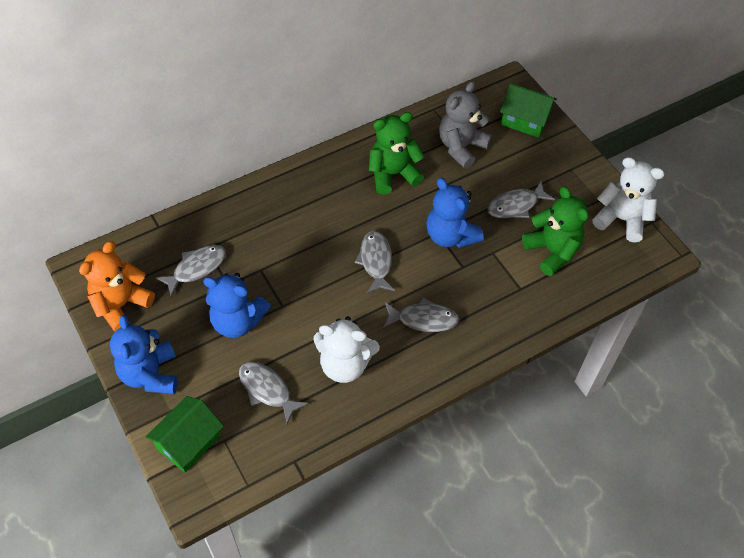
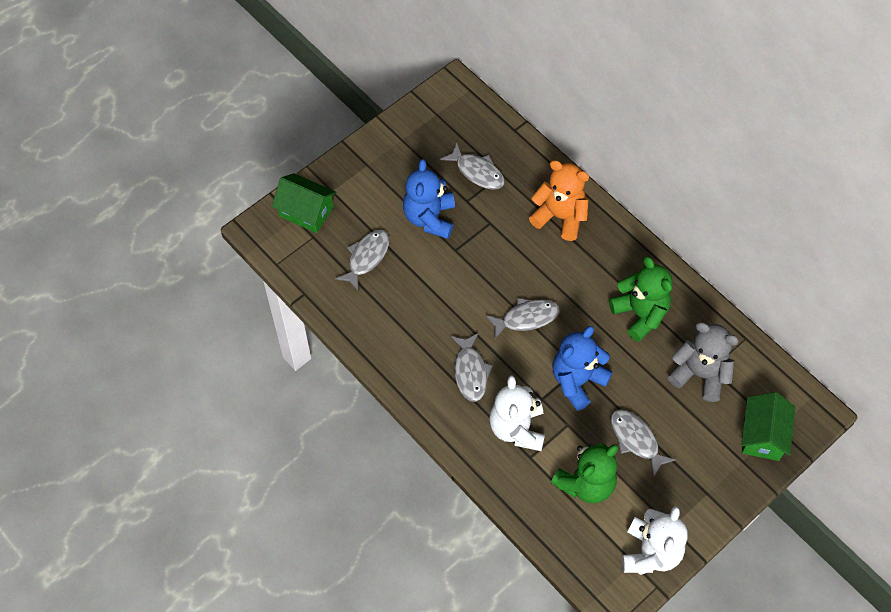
camera: 80 degrees right, 5 degrees up
(121, 305) = (424, 126): orange teddy bear -> orange teddy bear (560, 217)
(150, 374) = (362, 167): blue teddy bear -> none
(344, 364) = (405, 313): white teddy bear -> white teddy bear (517, 428)

